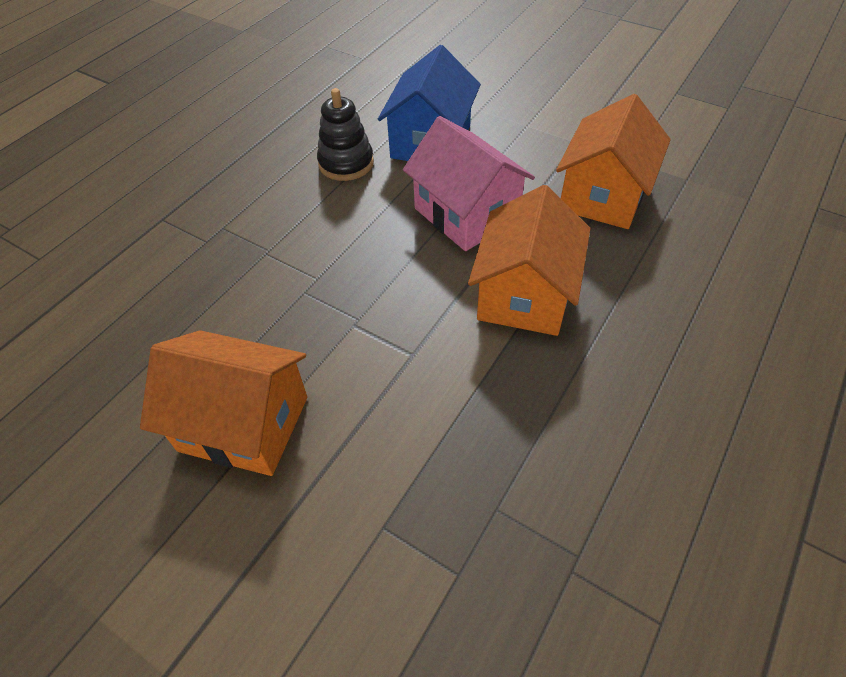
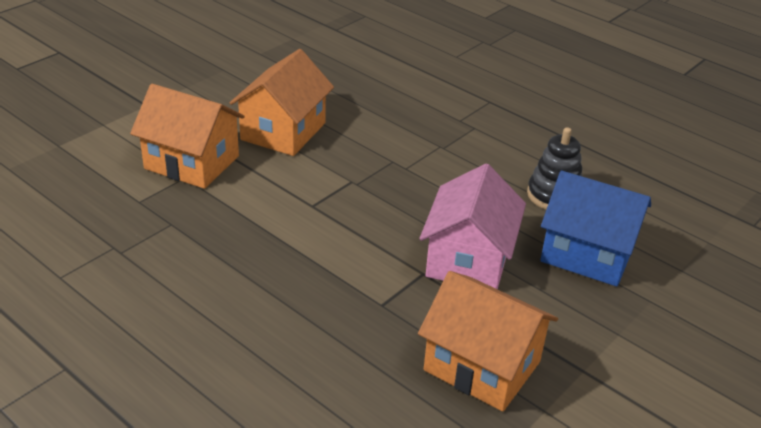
camera: 95 degrees right, 15 degrees down
(466, 214) = (468, 259): pink house -> pink house turned 45 degrees counterclockwise
(524, 294) = (355, 276): orange house -> orange house (192, 162)

